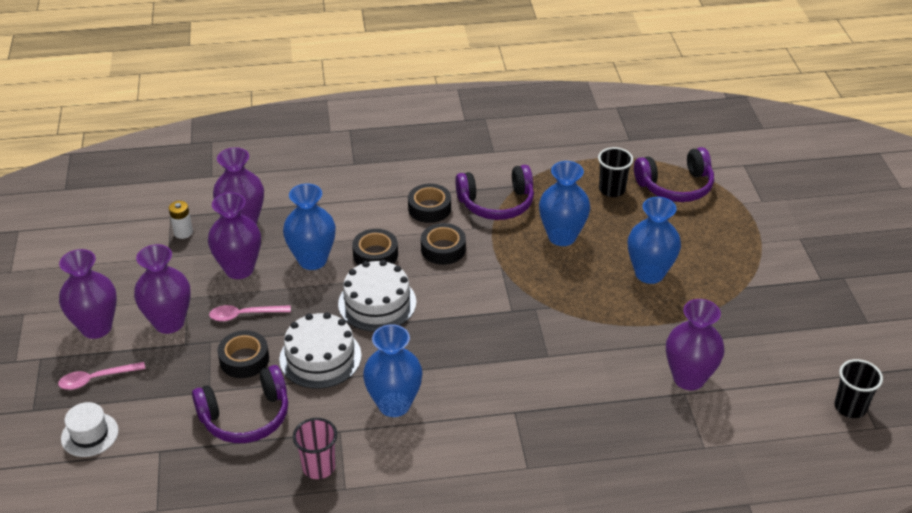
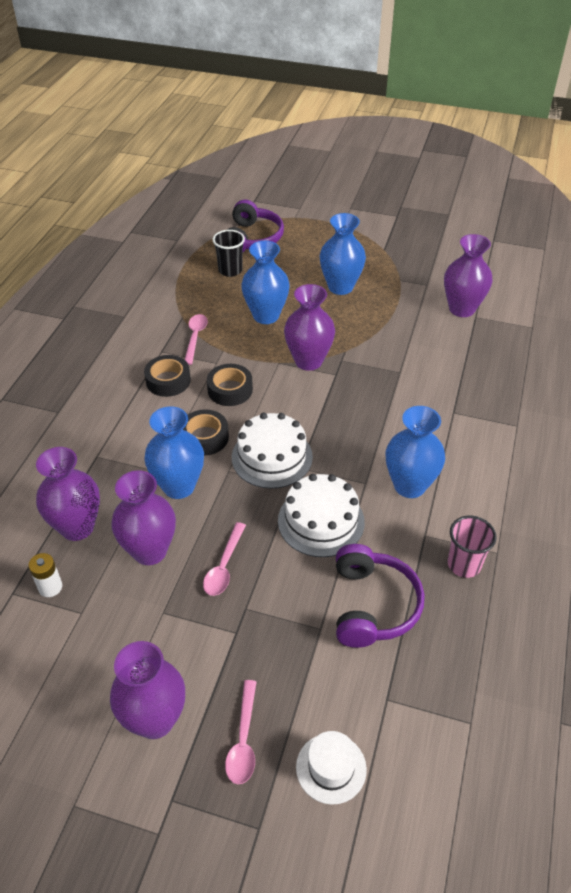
camera: 65 degrees left, 5 degrees up
(169, 322) = (193, 639): purple vase -> purple vase (308, 361)
(244, 359) = (290, 584): black tape -> none
(496, 203) = (195, 337): purple headphones -> pink spoon
(850, 407) = (522, 251): black cup -> none

